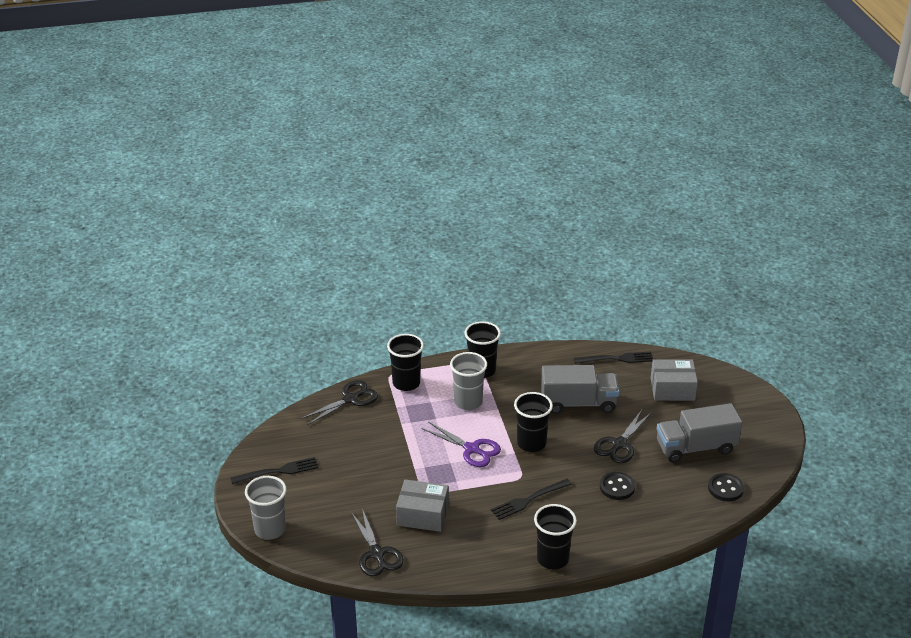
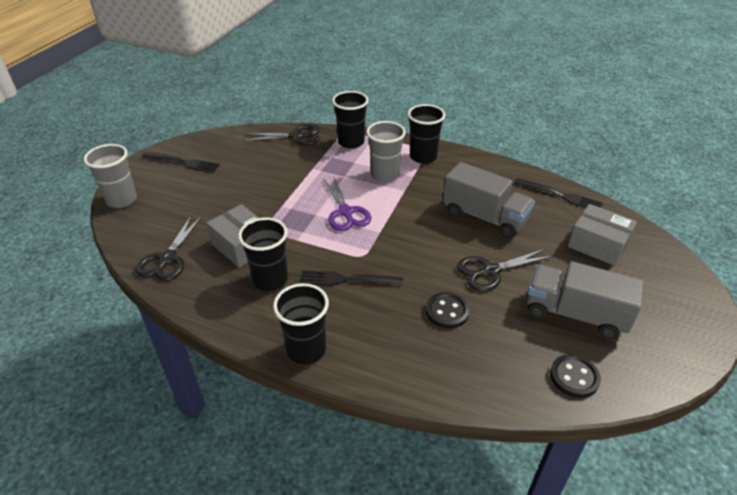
camera: 35 degrees right, 5 degrees up
(531, 443) = (403, 231): black cup -> black cup (270, 279)

